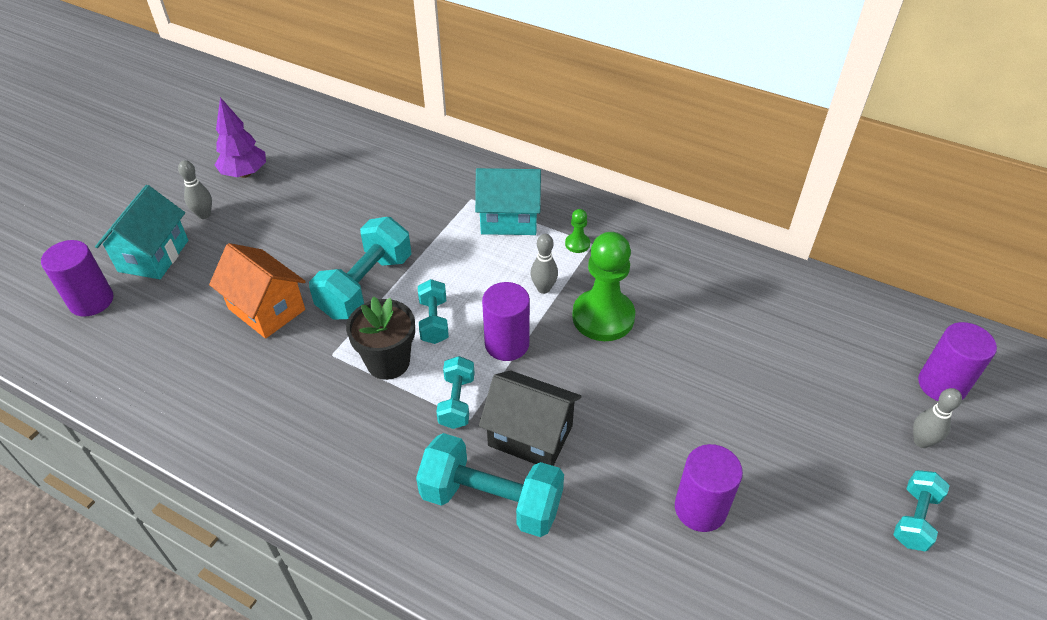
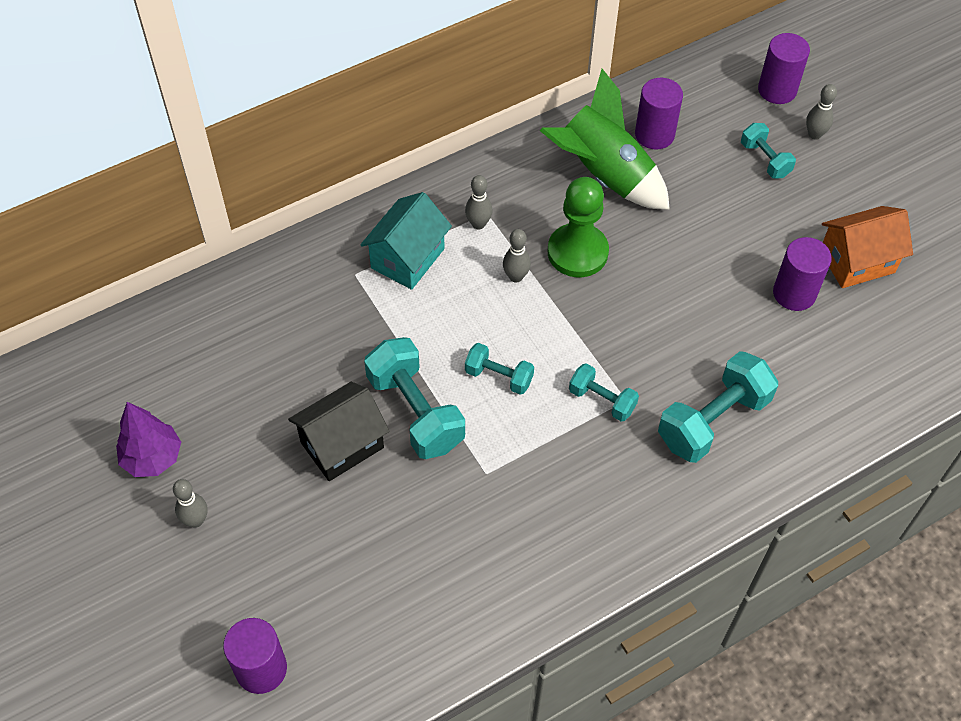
camera: 60 degrees left, 10 degrees up
(154, 256) = (230, 589): turquoise house -> none
(267, 309) = (388, 507): orange house -> orange house (857, 261)
(388, 362) = (524, 432): black flower pot -> none
(507, 344) = (562, 335): purple cylinder -> purple cylinder (654, 134)
(530, 435) = (668, 365): black house -> black house (342, 445)
(577, 244) = (478, 224): green pawn -> grey bowling pin
(702, 299) = (603, 175): none -> green rocket
(914, 518) = (868, 180): turquoise dumbbell -> turquoise dumbbell (765, 160)

